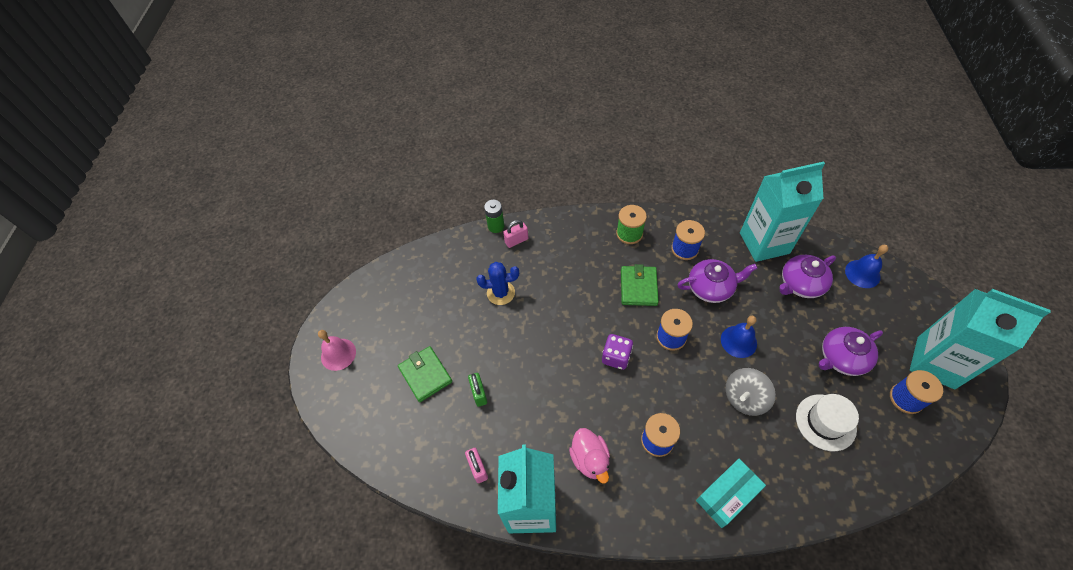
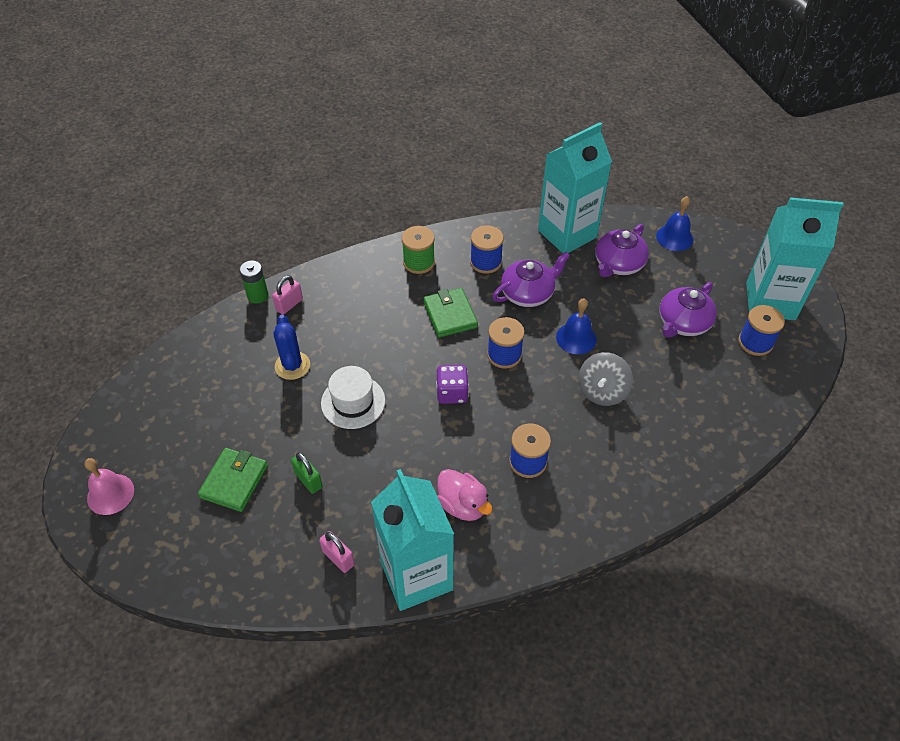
camera: 25 degrees left, 5 degrees down
(425, 375) = (234, 481): green wallet -> green wallet turned 75 degrees clockwise
(501, 293) = (292, 366): blue cactus -> blue cactus turned 75 degrees counterclockwise
(727, 495) = (618, 489): turquoise box -> none
(825, 422) = (689, 388): white hat -> white hat (353, 402)

